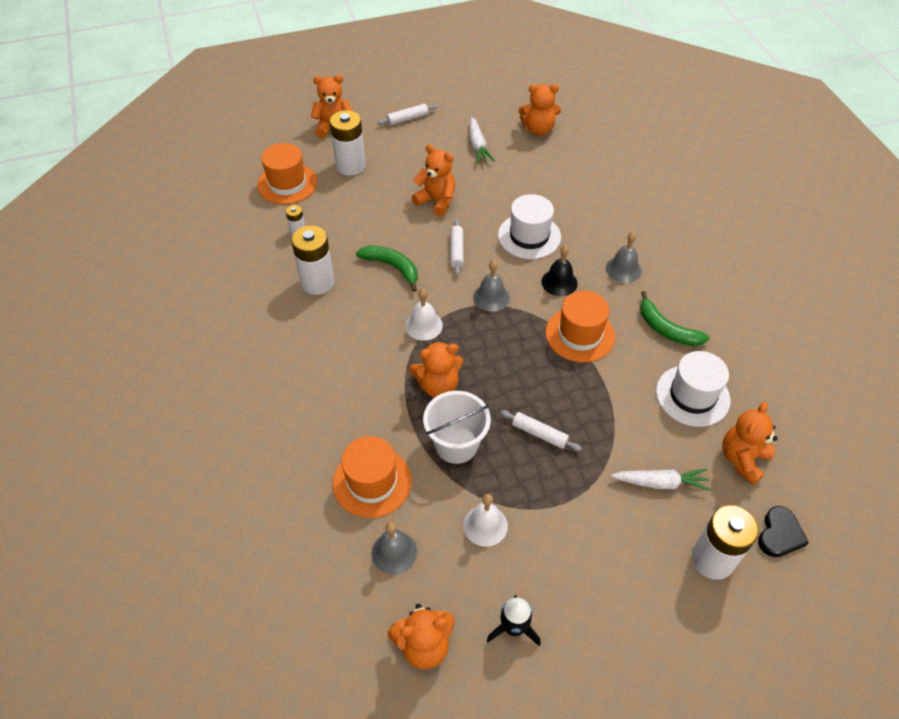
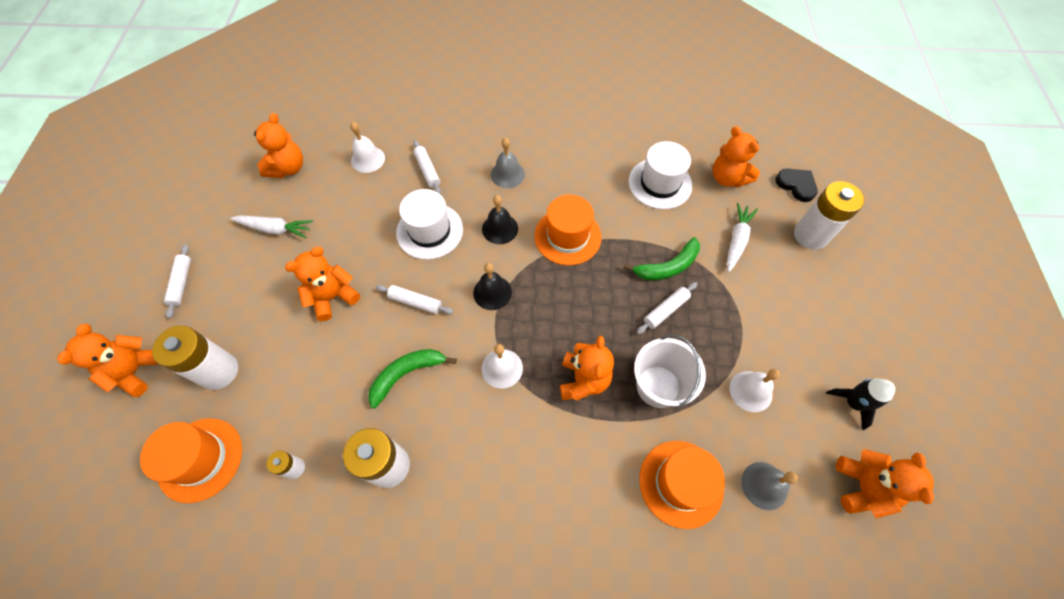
camera: 70 degrees left, 10 degrees up
(491, 297) = (492, 292): grey bell -> black bell
(578, 171) = (368, 159): none -> white bell
(591, 213) = (427, 170): none -> white rolling pin
(666, 329) = (586, 172): green banana -> green banana (667, 267)

